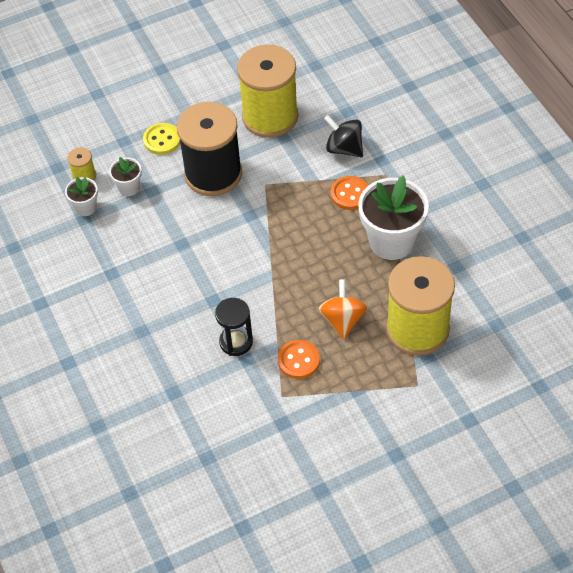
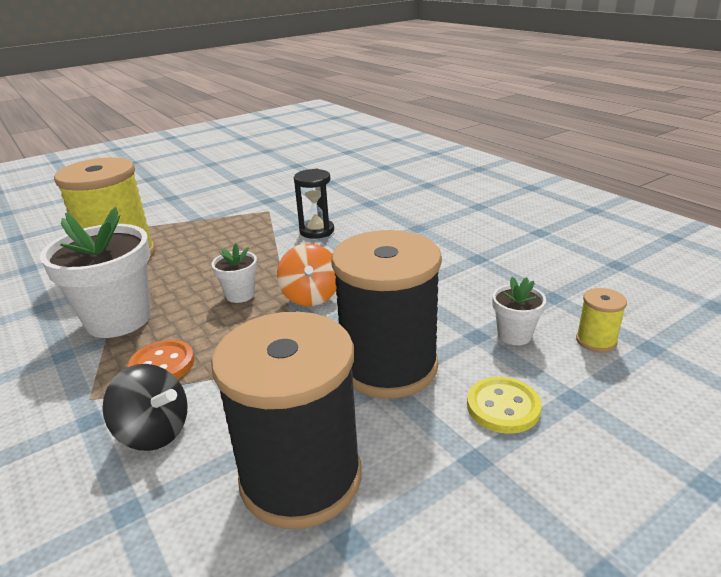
camera: 170 degrees right, 25 degrees down
(85, 207) = (560, 307): white flower pot -> white flower pot (240, 295)
(270, 116) = (301, 477): yellow spool -> black spool
(298, 360) = (251, 228): orange button -> none
(342, 320) = (201, 254): orange spinning top -> orange spinning top (311, 296)

